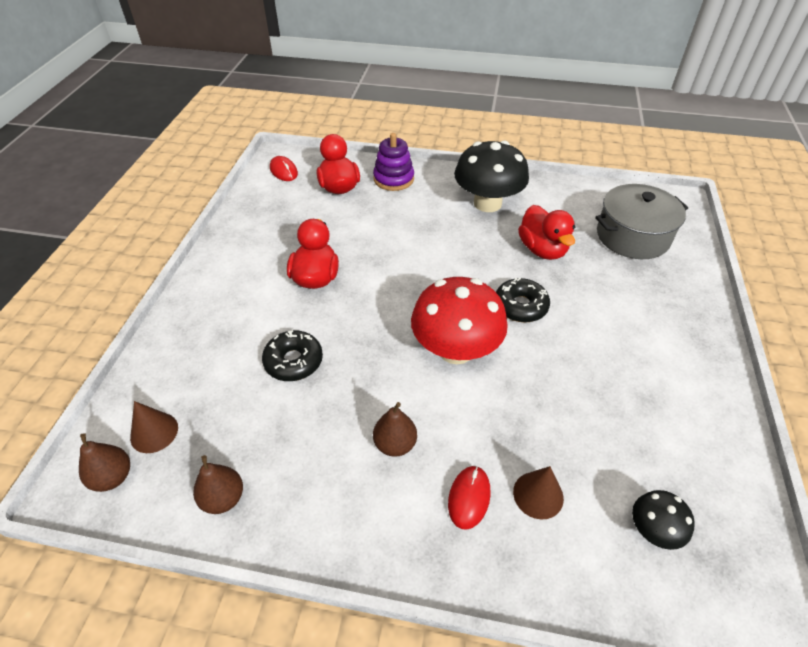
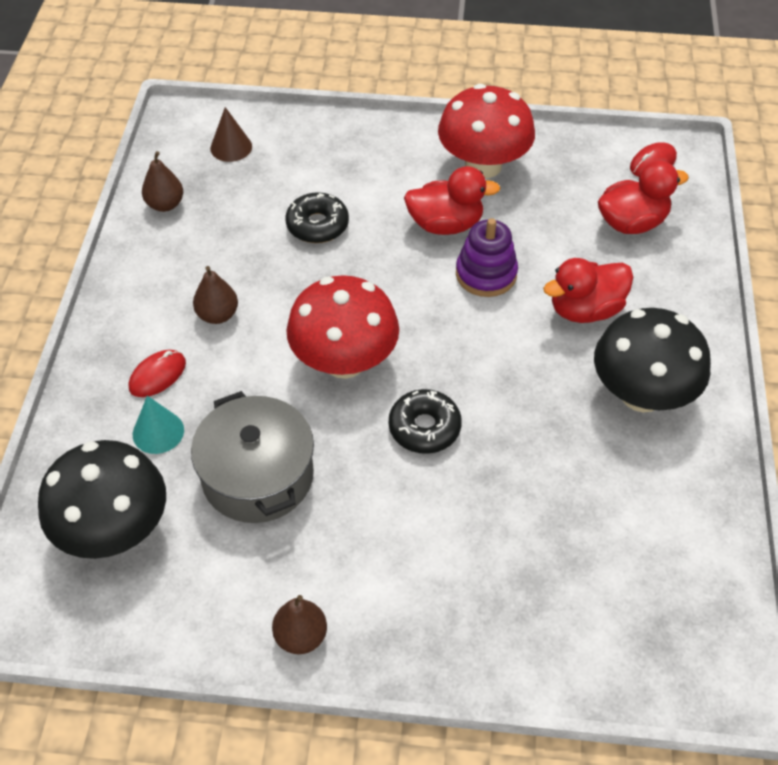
camera: 85 degrees right, 5 degrees up
(113, 477) = (187, 135): brown pear -> brown pear (301, 636)
(255, 251) = (483, 165): none -> red mushroom
(393, 179) = (670, 280): purple stacking toy -> purple stacking toy (486, 274)
(469, 498) = (157, 375): red mouse -> red mouse turned 60 degrees counterclockwise
(538, 495) = (158, 432): brown cone -> turquoise cone
(542, 250) = (545, 459): red duck -> red duck (585, 310)
(632, 236) = (605, 588): grey pot -> grey pot (257, 476)
(653, 530) = (114, 530): black mushroom -> black mushroom, size x2.05

